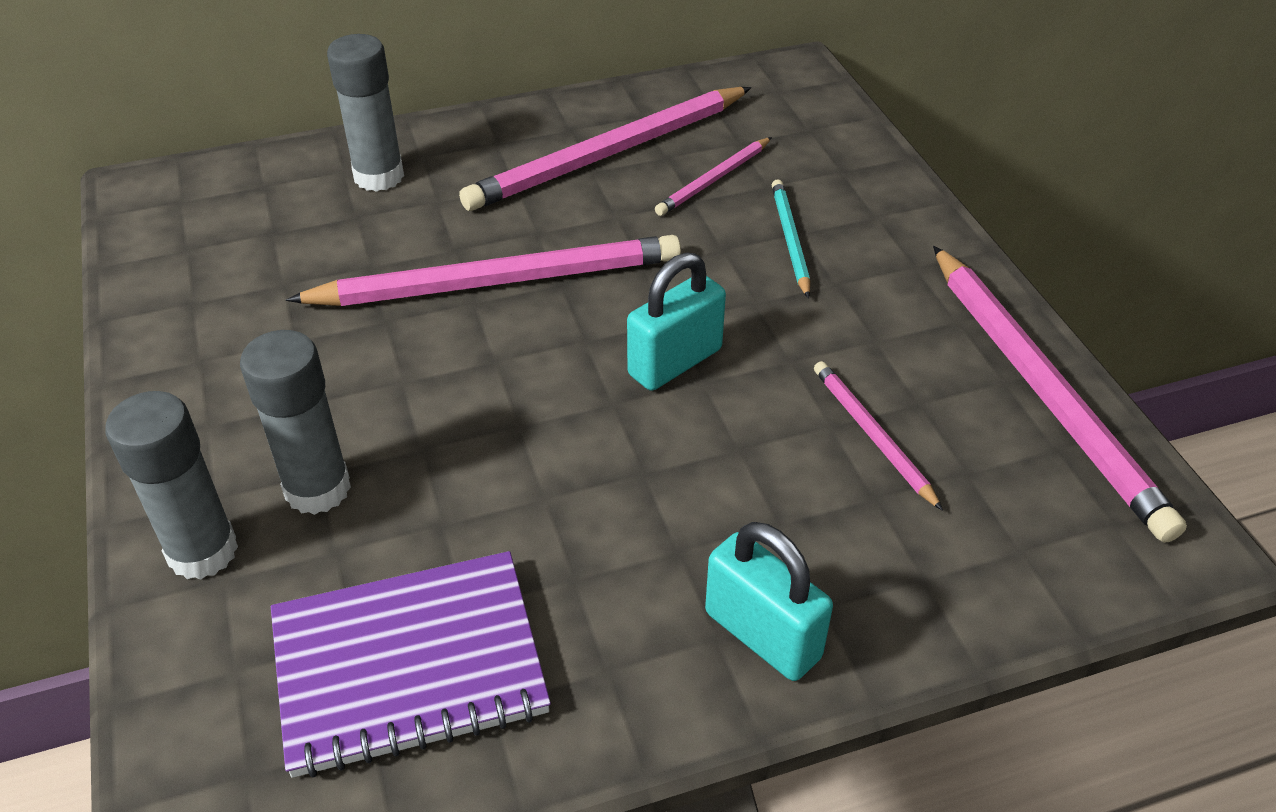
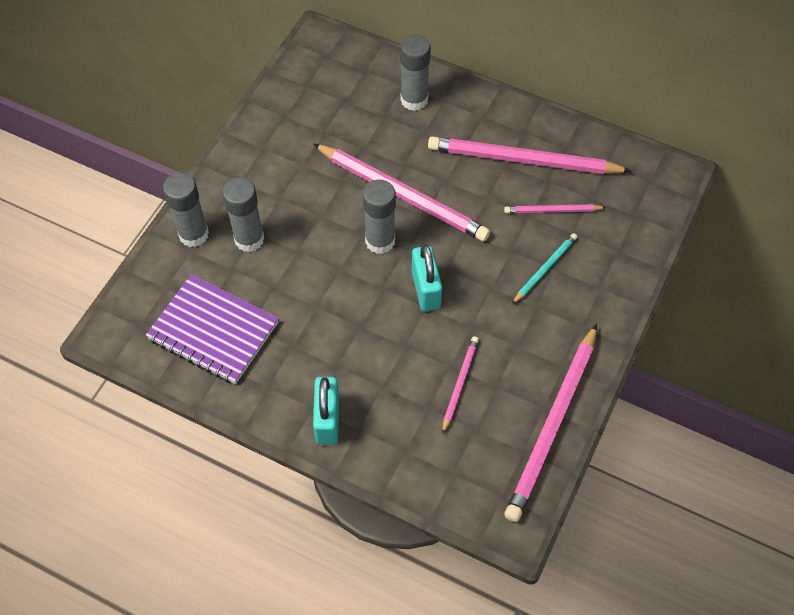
camera: 45 degrees right, 15 degrees up
(535, 352) = (380, 241): none -> grey glue stick
(675, 362) = (426, 289): turquoise padlock -> turquoise padlock turned 75 degrees clockwise

